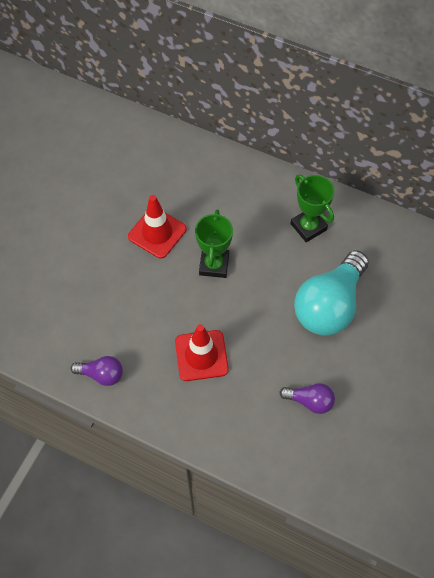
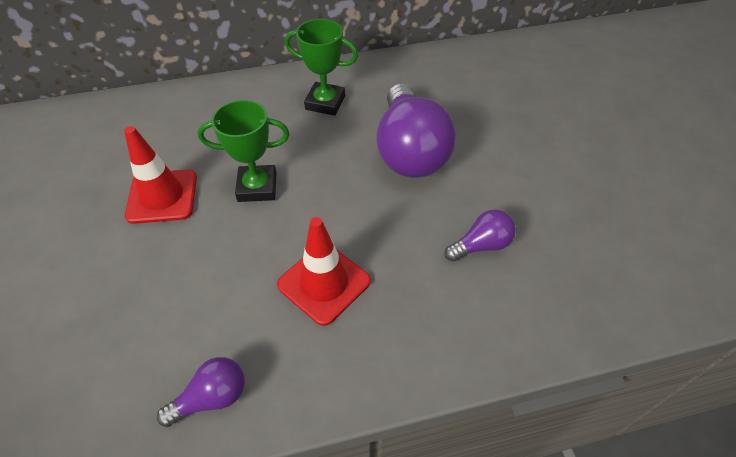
camera: 40 degrees left, 10 degrees down
(214, 265) = (257, 187): green trophy -> green trophy turned 60 degrees counterclockwise
(329, 305) = (409, 151): turquoise light bulb -> purple light bulb

